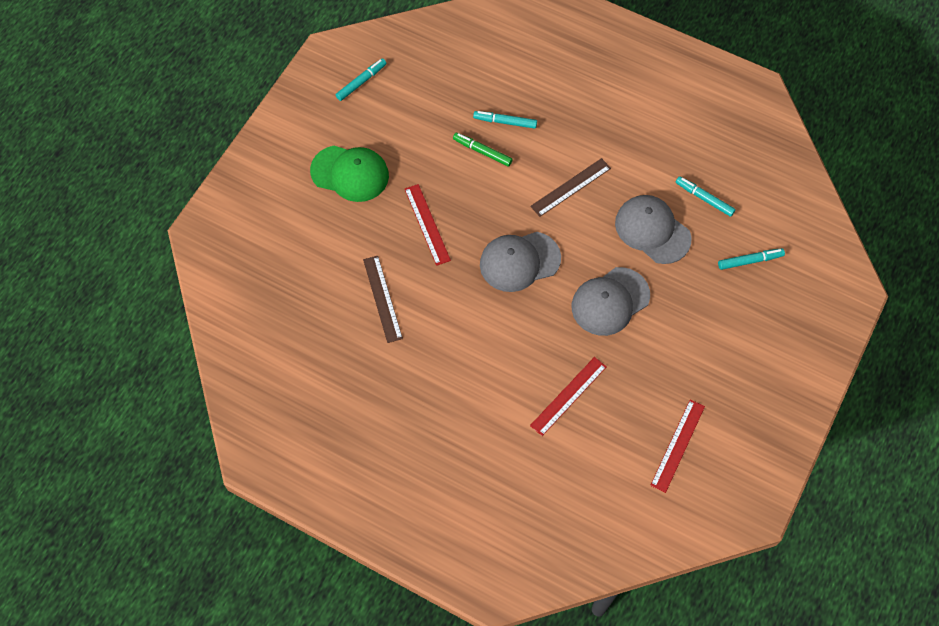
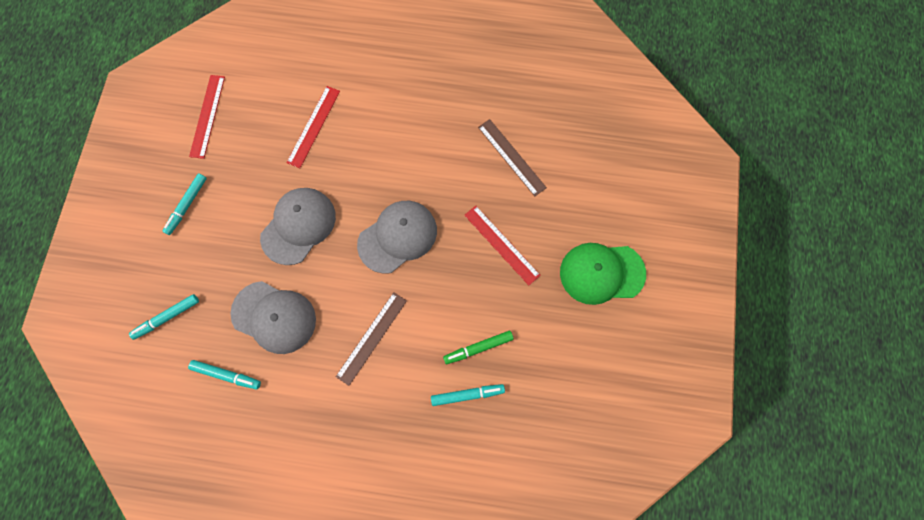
camera: 160 degrees right, 10 degrees up
(361, 82) = (643, 389): turquoise marker -> turquoise marker (187, 205)
(482, 151) = (478, 348): green marker -> green marker turned 150 degrees clockwise

